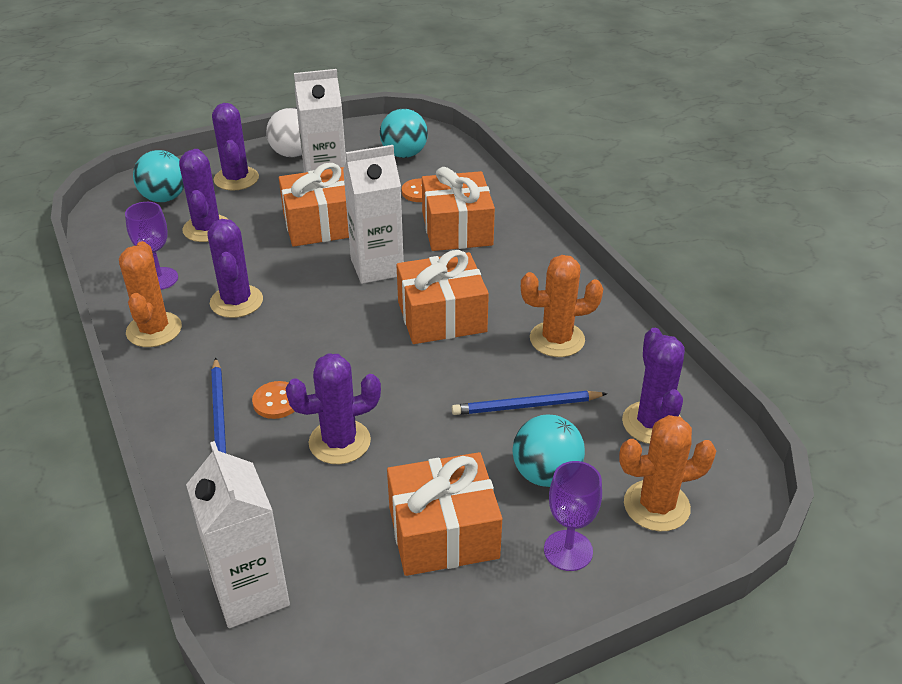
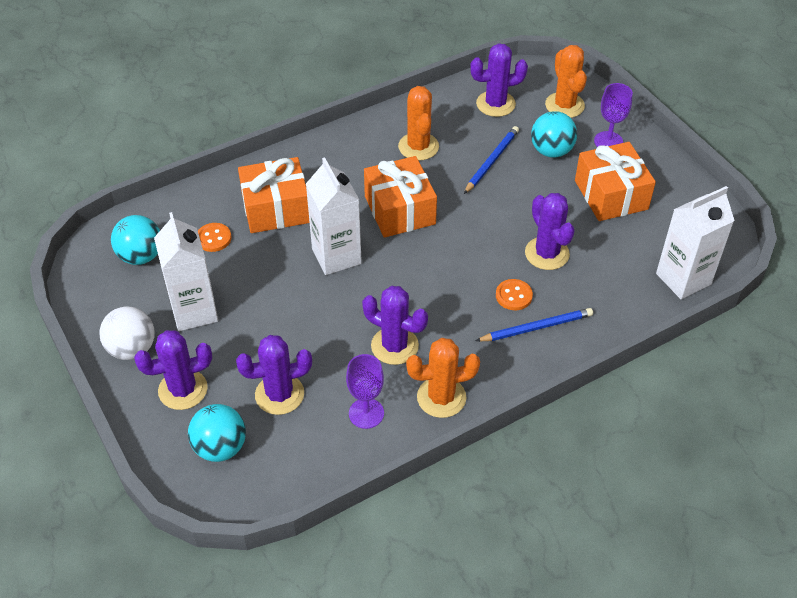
camera: 95 degrees left, 10 degrees up
(236, 301) = (394, 346): purple cactus -> purple cactus turned 45 degrees clockwise
(321, 225) = (270, 304): orange gift -> none
(526, 406) = (491, 161): blue pencil -> blue pencil turned 135 degrees counterclockwise

